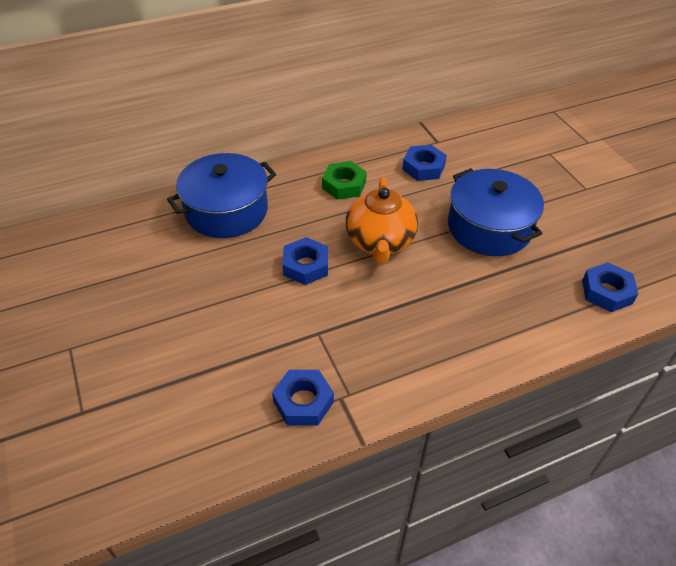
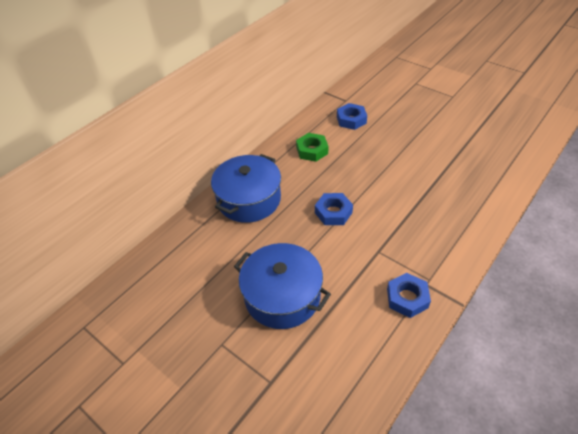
camera: 25 degrees left, 0 degrees up
(380, 242) = (365, 177): orange teapot -> none
(489, 227) = (420, 141): blue pot -> blue pot (282, 296)
(607, 292) = (513, 151): blue nut -> none

